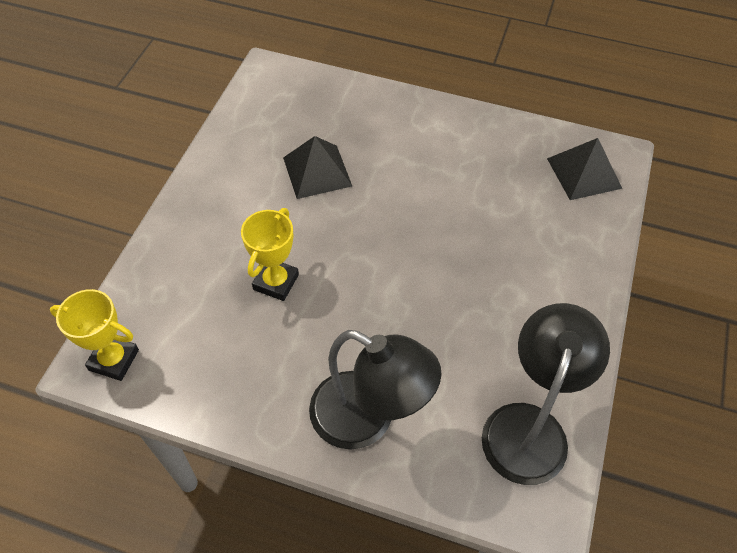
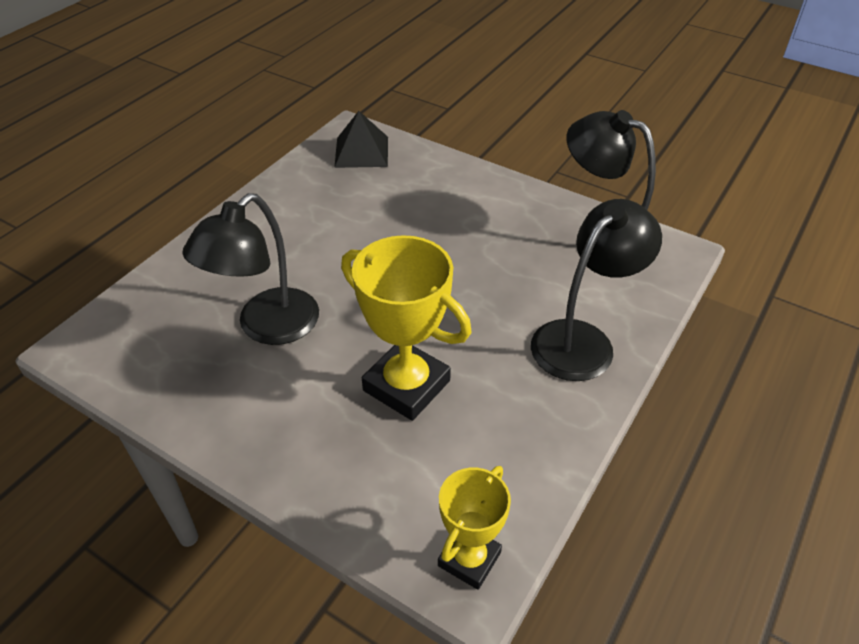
camera: 75 degrees left, 10 degrees down
(276, 282) = (406, 385): yellow trophy -> yellow trophy, size x1.61
(317, 171) = (267, 327): black pyramid -> black lamp

